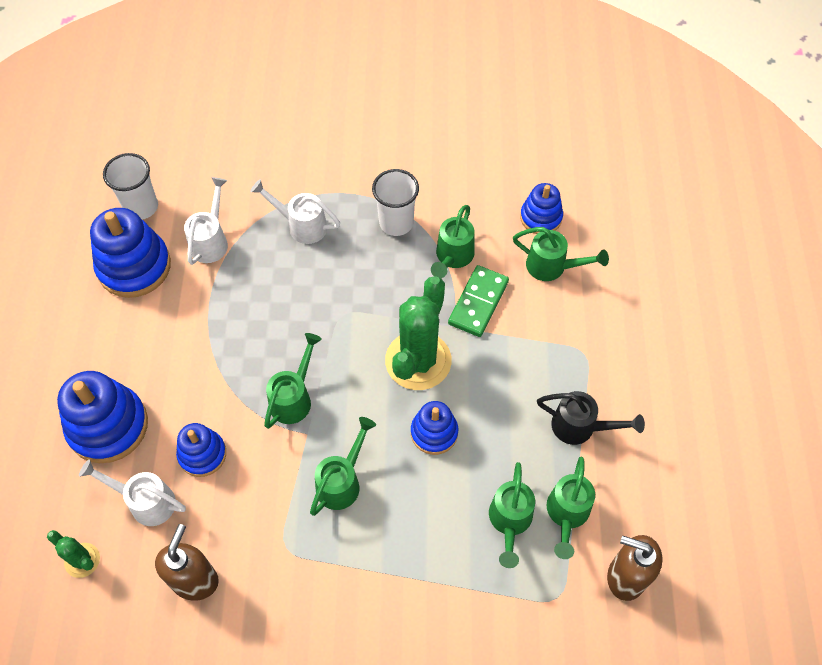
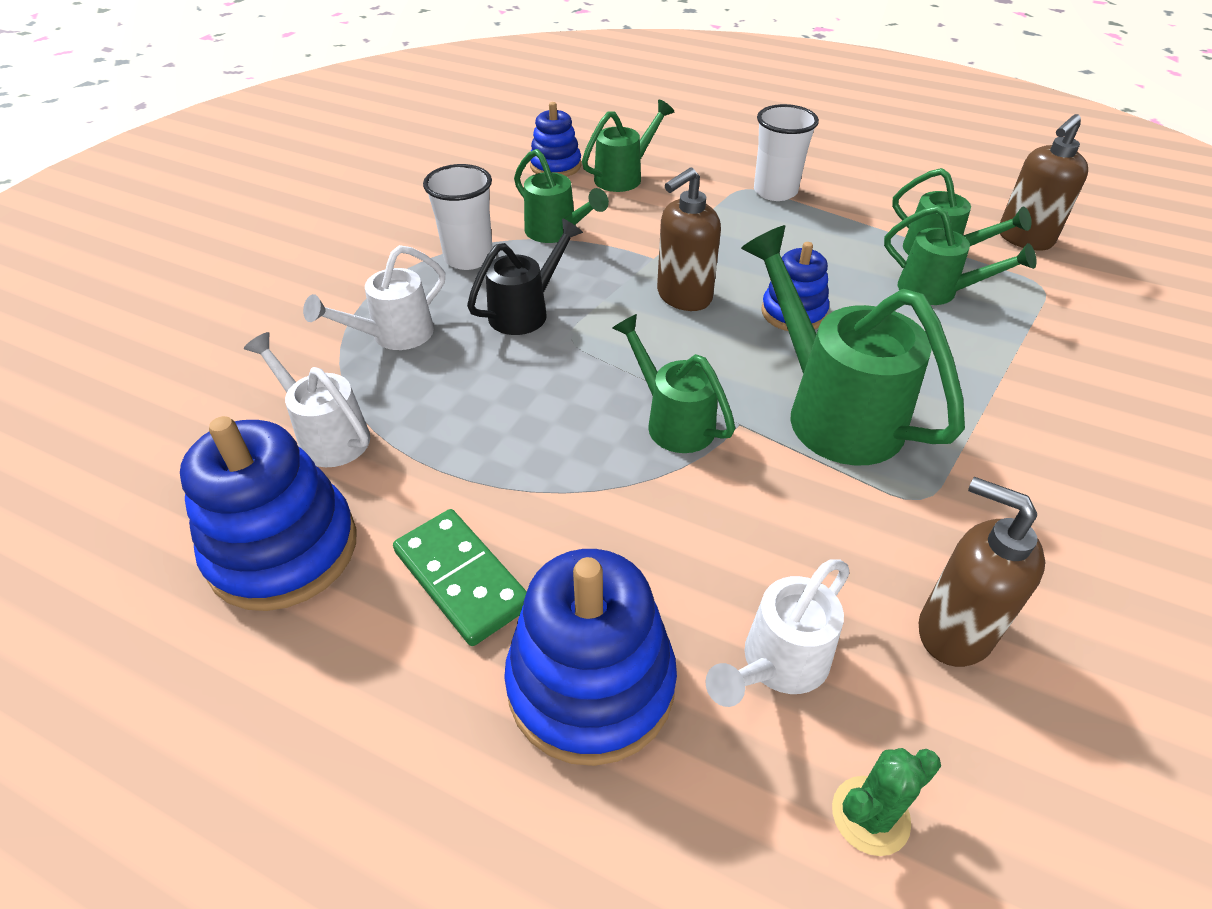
camera: 65 degrees left, 15 degrees down
(141, 207) = (170, 506): white cup -> white cup (775, 191)
(202, 454) = (718, 555): blue stacking toy -> none
(342, 481) = (832, 410): green watering can -> green watering can, size x1.69
(418, 361) = (683, 297): green cactus -> brown soap dispenser
(478, 303) = (633, 233): green domino -> green domino (462, 579)
(580, 427) = (834, 215): black watering can -> black watering can (525, 311)

